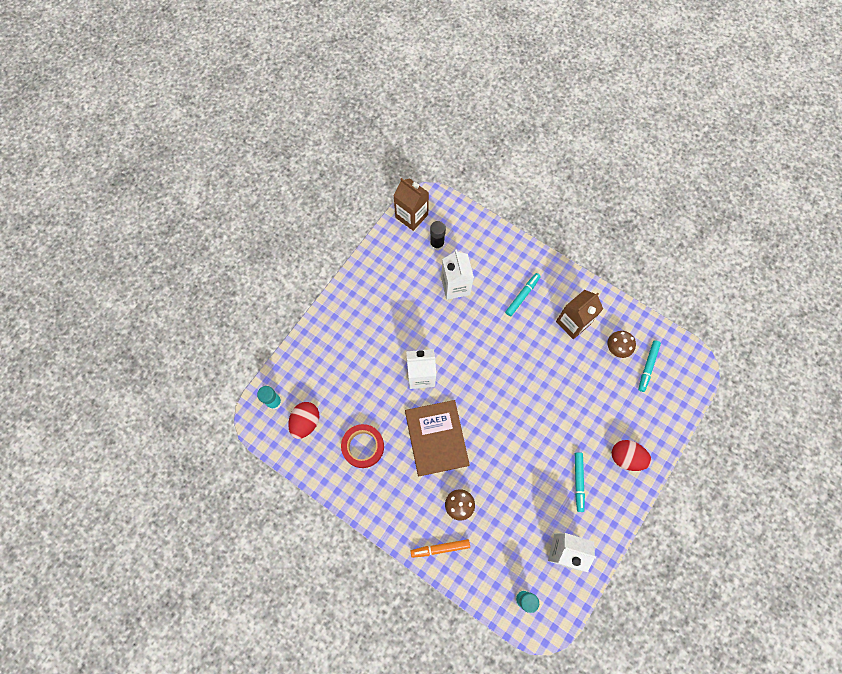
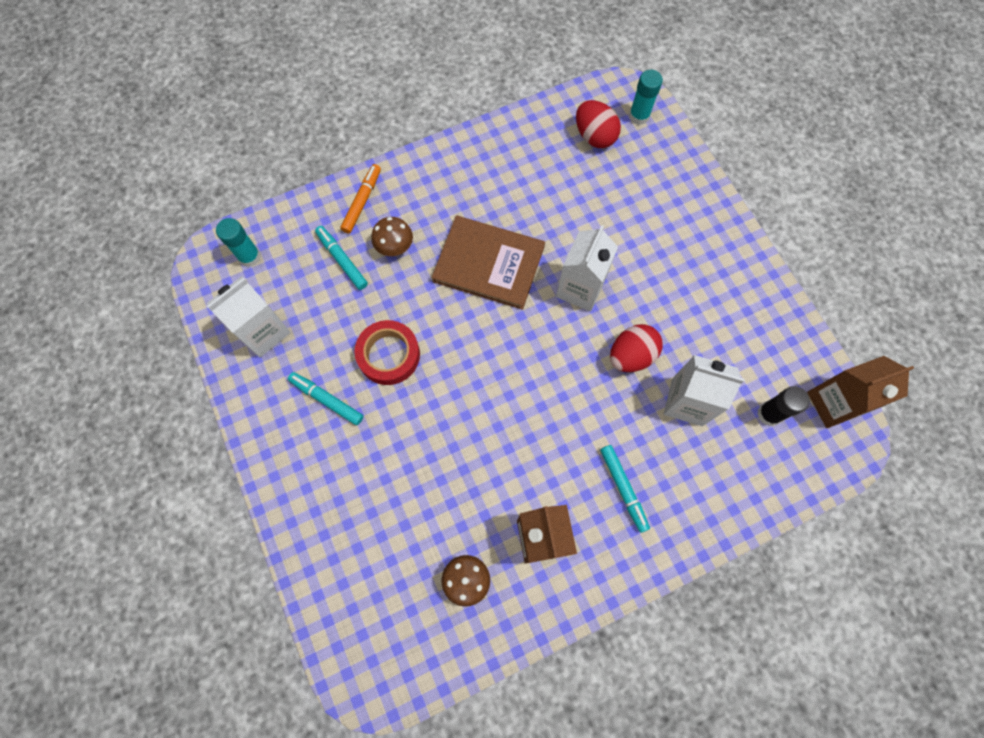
camera: 120 degrees right, 0 degrees up
(363, 446) = (528, 180): red tape -> red tape (389, 355)
(626, 457) = (314, 483): red egg -> red egg (631, 355)
(648, 367) = (412, 606): turquoise marker -> turquoise marker (342, 260)

